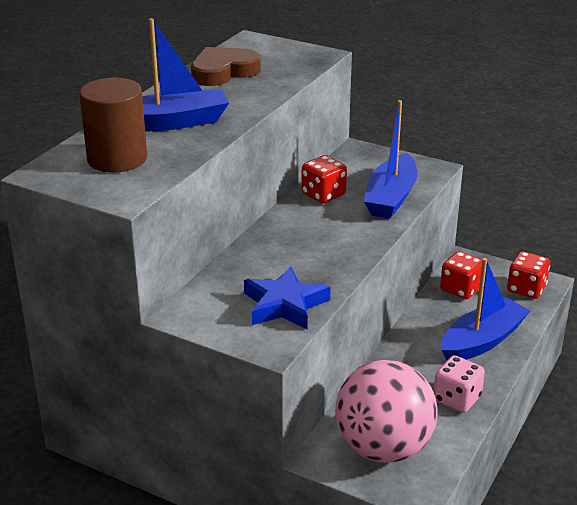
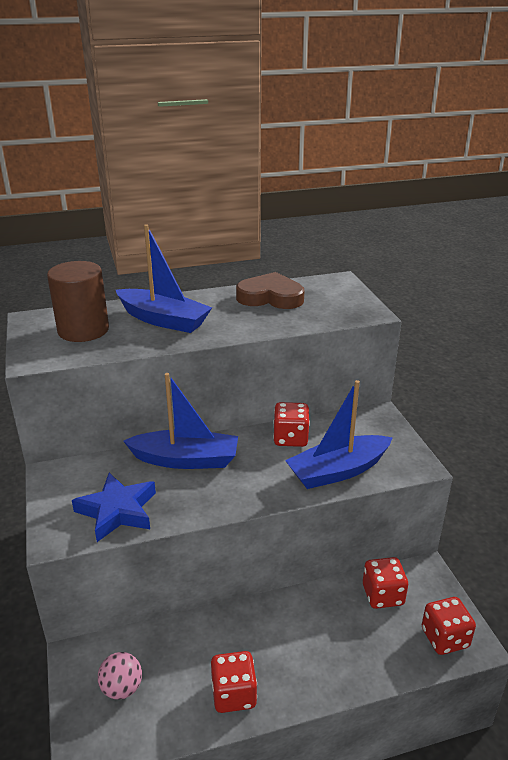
camera: 45 degrees right, 0 degrees up
(383, 448) = (122, 688): pink ball -> pink ball, size x0.43
(456, 399) = (234, 694): pink dice -> red dice
(482, 341) = (332, 657): blue boat -> blue boat (186, 459)

